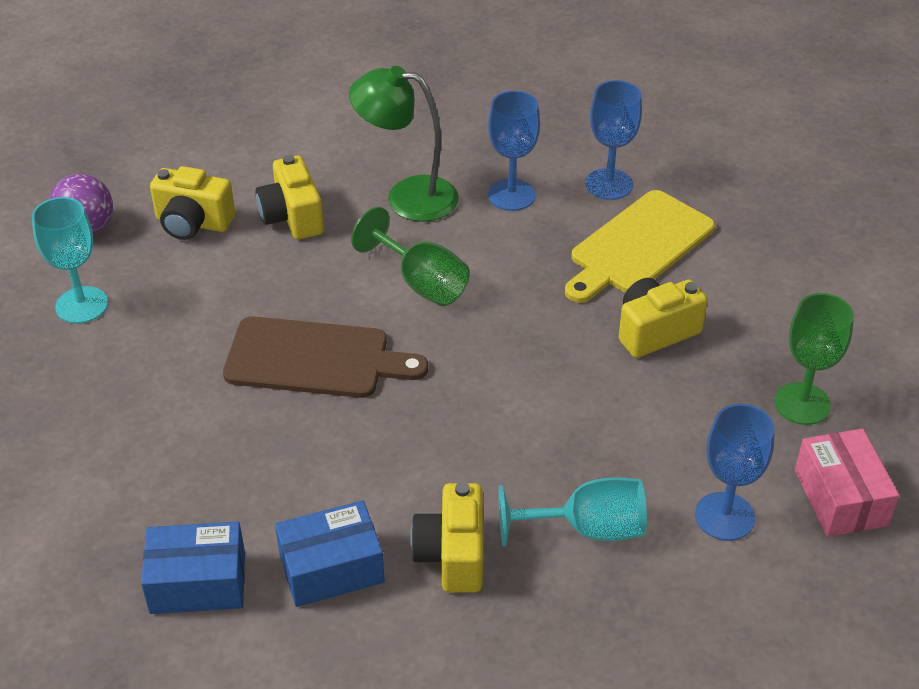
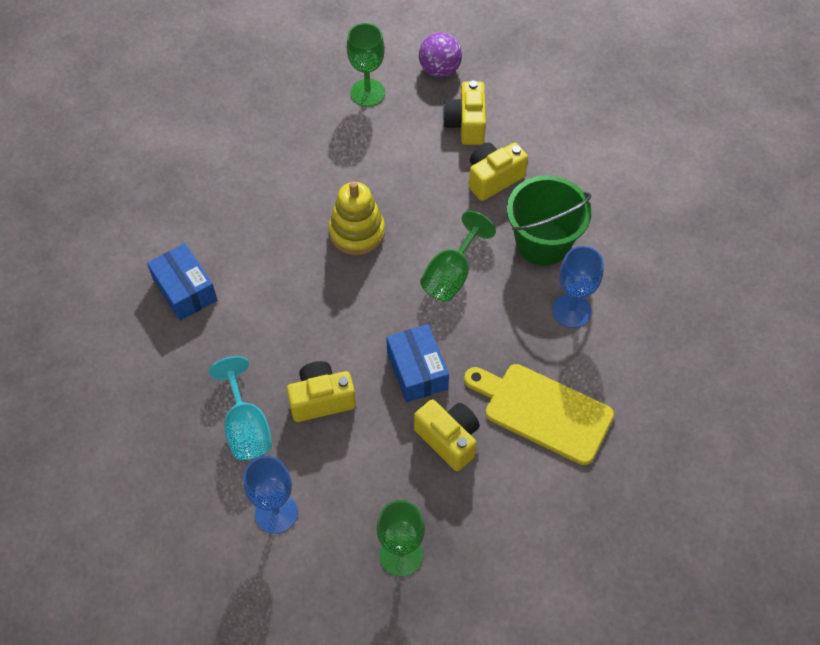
camera: 75 degrees right, 15 degrees up
(81, 305) = (367, 93): turquoise goblet -> green goblet
(198, 583) = (161, 226): blue box -> blue box (417, 370)
(315, 359) = (357, 232): brown cutting board -> yellow stacking toy
(407, 197) = (542, 242): green lamp -> green bucket
(452, 555) = (208, 352): yellow camera -> yellow camera (321, 399)
(609, 184) = (612, 377): blue goblet -> none
(840, 497) = (312, 591): pink box -> none

